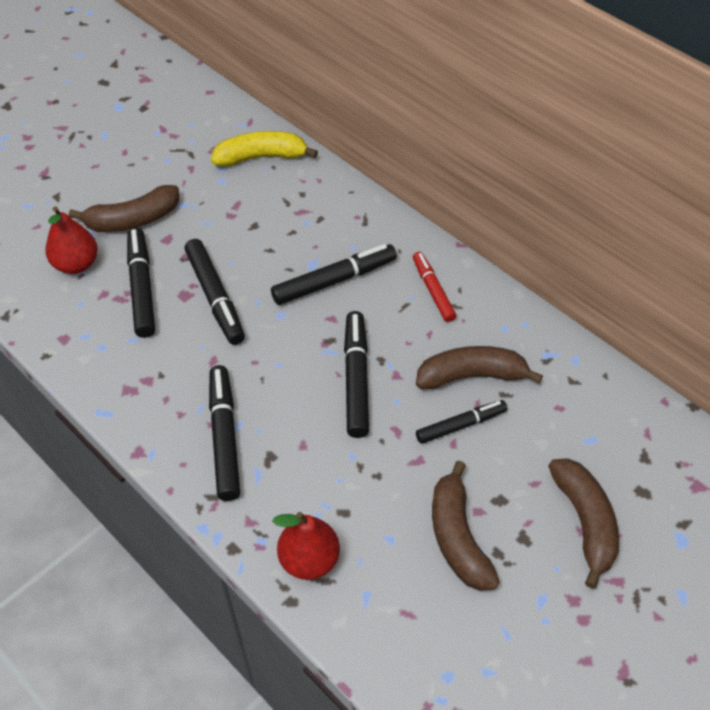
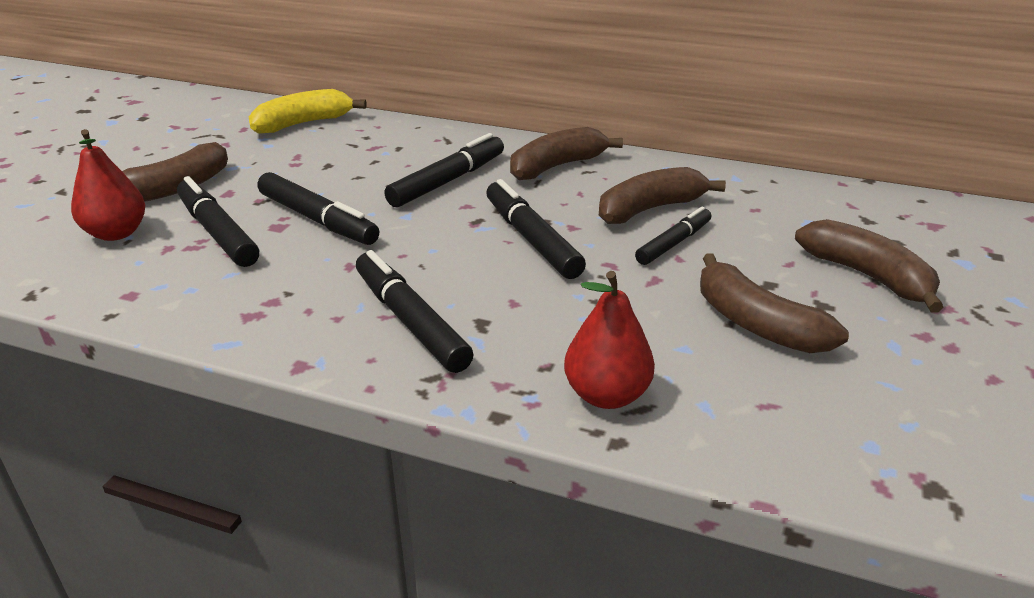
camera: 25 degrees left, 20 degrees down
(433, 290) = (557, 166): red marker -> brown banana

